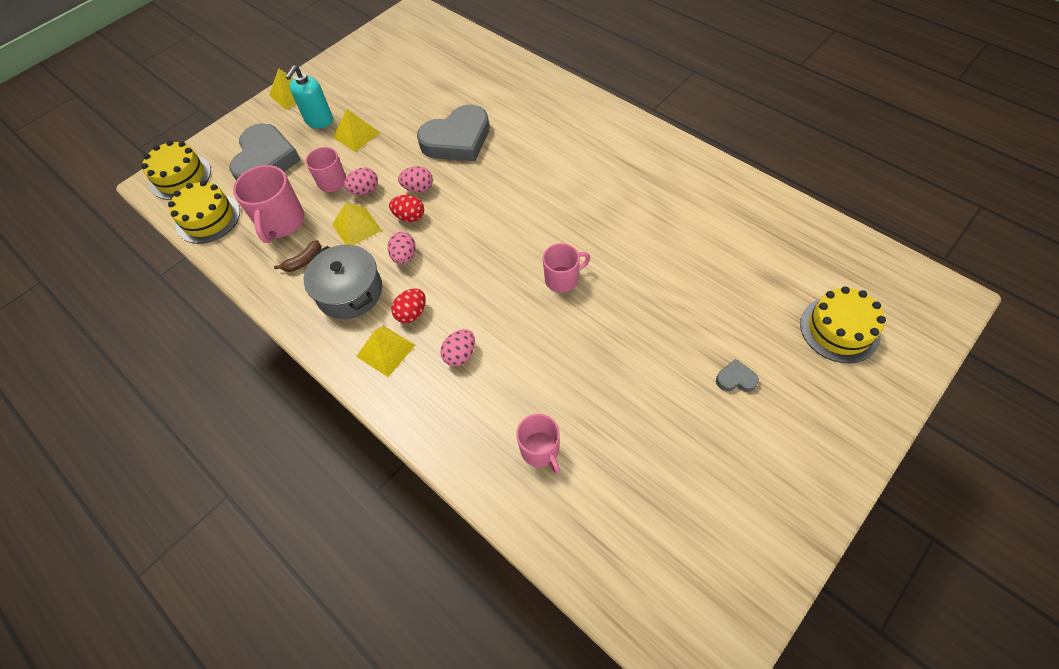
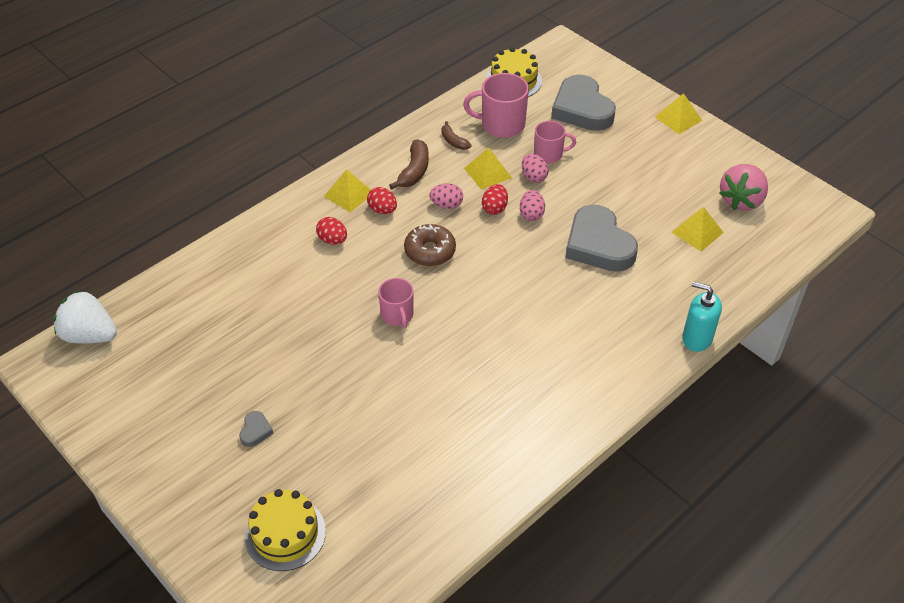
camera: 90 degrees right, 10 degrees down
(180, 177) = (566, 59): yellow cake -> none
(265, 160) = (582, 109): grey heart -> grey heart turned 60 degrees clockwise
(319, 120) = (636, 141): turquoise soap dispenser -> turquoise soap dispenser (696, 338)
(350, 292) = (414, 171): grey pot -> brown banana
(356, 135) = (613, 168): yellow pyramid -> yellow pyramid (697, 232)
(401, 57) = (741, 200): none -> pink strawberry
(460, 355) = (332, 240): pink egg -> red egg
(472, 263) = (430, 251): none -> brown donut
(540, 450) = (231, 285): pink mug -> none
(646, 610) = (90, 335): none -> white strawberry

